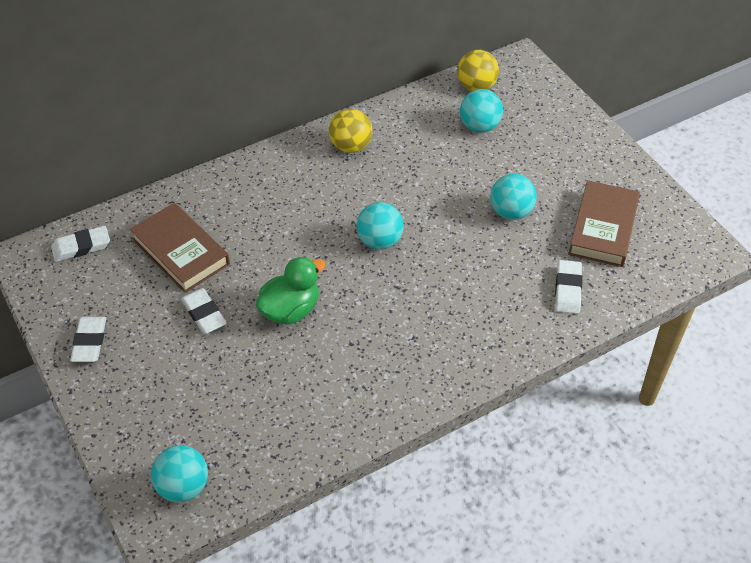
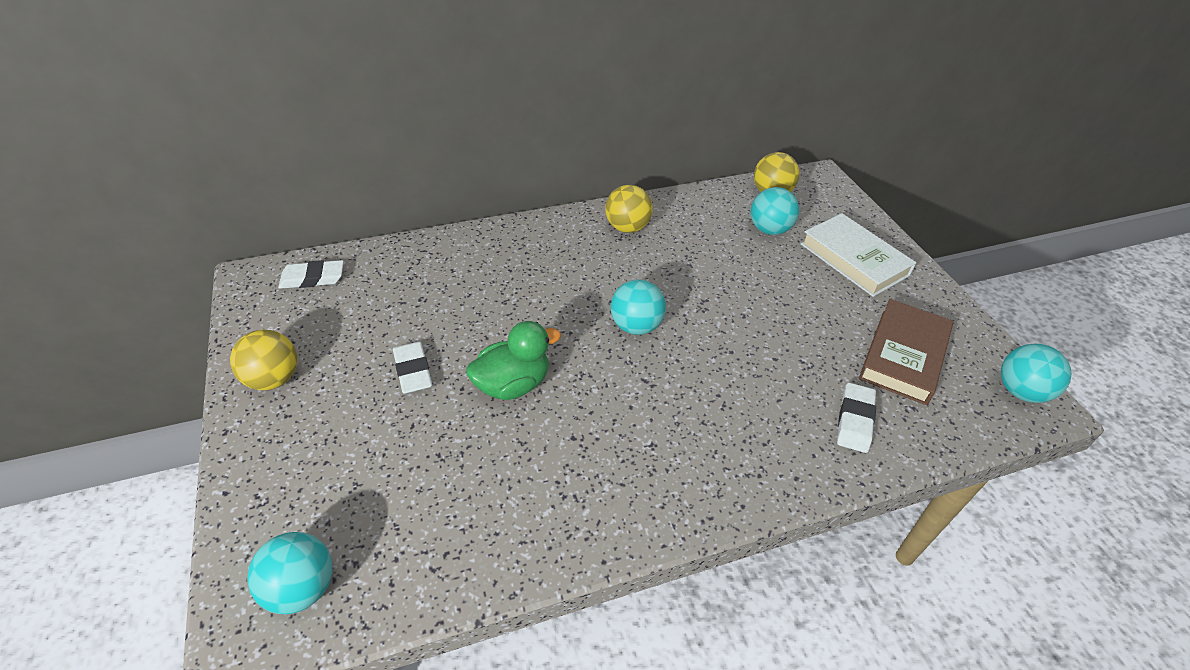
camera: 10 degrees right, 5 degrees down
(89, 342) = (274, 379): white eraser -> yellow ball
(181, 252) = (414, 300): brown book -> none
(511, 212) = (793, 320): turquoise ball -> turquoise ball (1021, 391)
(557, 144) = (854, 259): none -> white book

